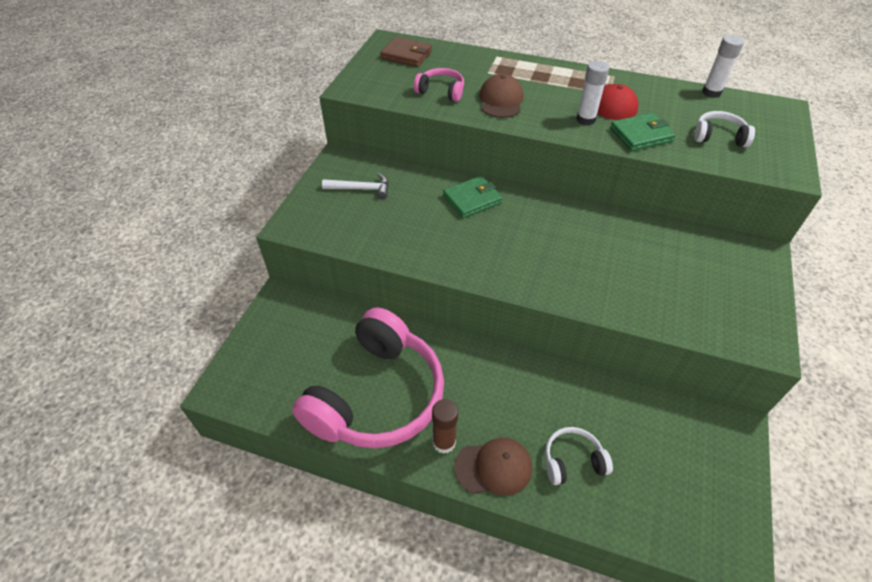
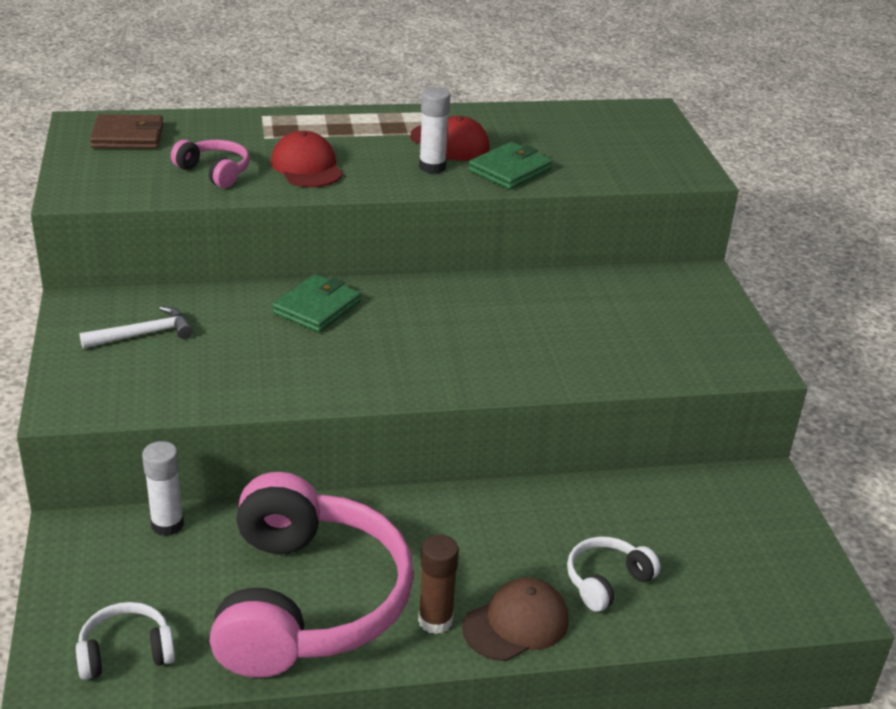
camera: 30 degrees left, 15 degrees down
(441, 91) = (214, 172): pink headphones -> pink headphones turned 45 degrees clockwise
(501, 100) = (307, 167): brown cap -> red cap
(711, 92) = (562, 109): white glue stick -> white glue stick (167, 524)
(718, 137) = (598, 154): white headphones -> white headphones (126, 652)

